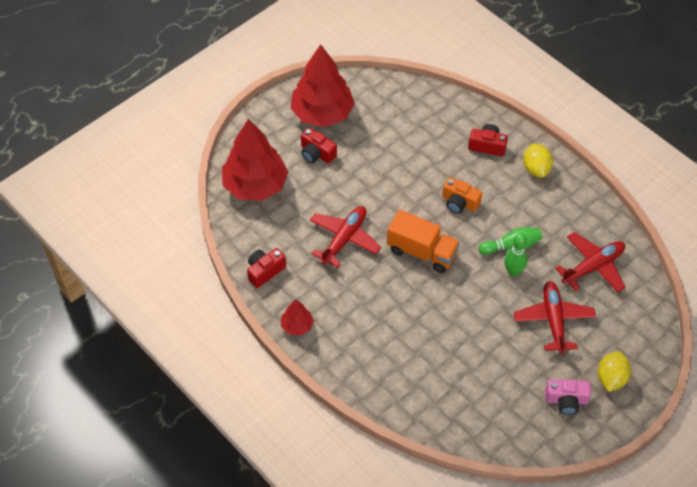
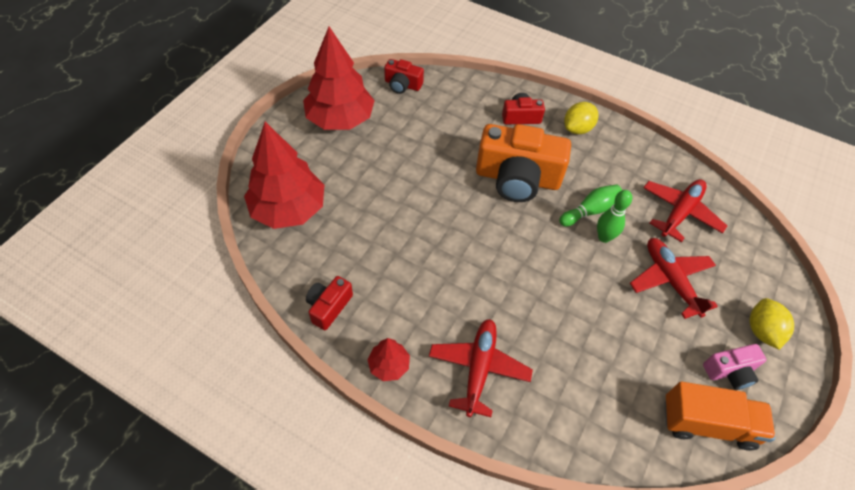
camera: 20 degrees left, 0 degrees up
(317, 153) = (347, 161): red camera -> red camera (402, 85)
(344, 239) = (409, 246): red plane -> red plane (478, 368)
(422, 252) = (500, 240): orange truck -> orange truck (707, 423)
(459, 202) = (517, 178): orange camera -> orange camera, size x2.04
(536, 169) = (577, 129): yellow lemon -> yellow lemon turned 75 degrees clockwise

